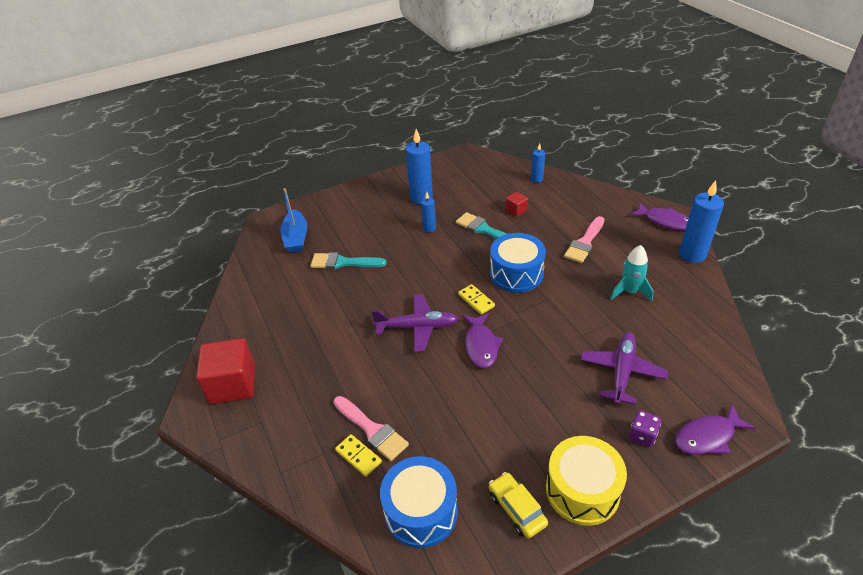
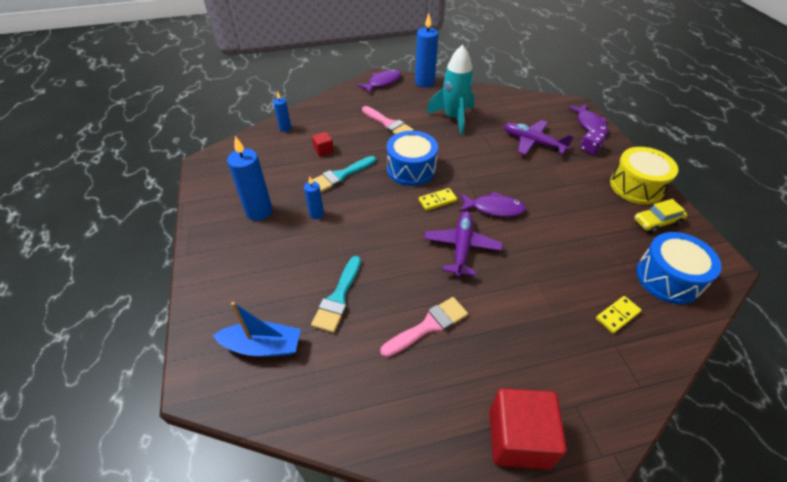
camera: 80 degrees left, 5 degrees up
(372, 430) = (587, 301): pink brush -> pink brush (428, 326)
(629, 292) = (453, 118): turquoise rocket -> turquoise rocket, size x1.56

